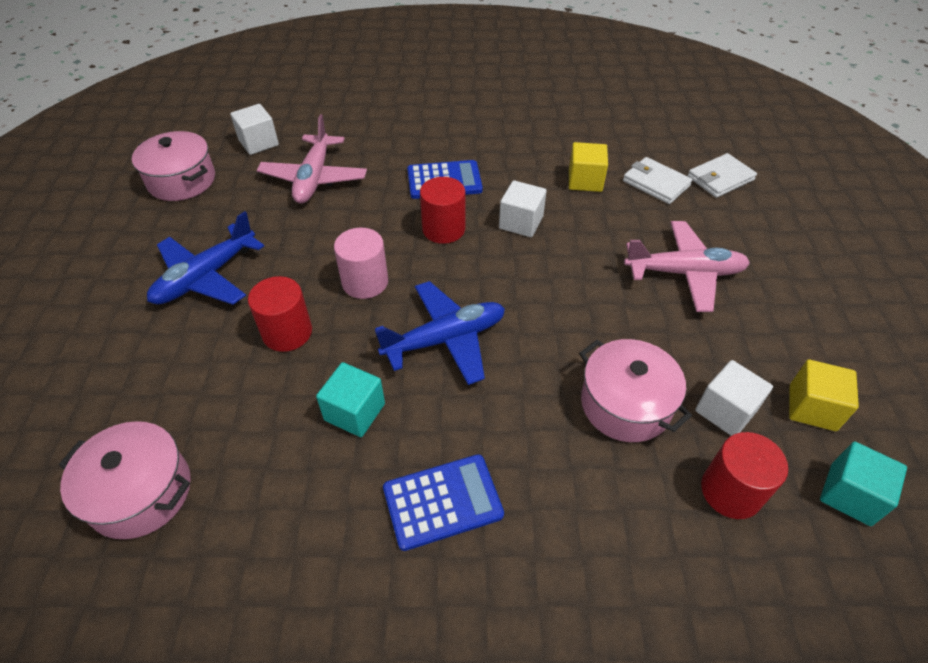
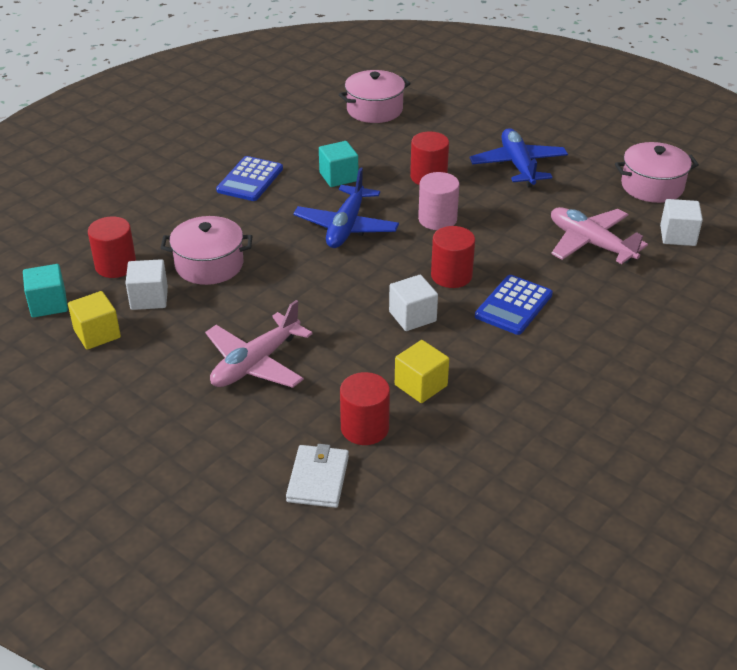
camera: 130 degrees right, 10 degrees down
(656, 183) = (364, 428): white wallet -> red cylinder

